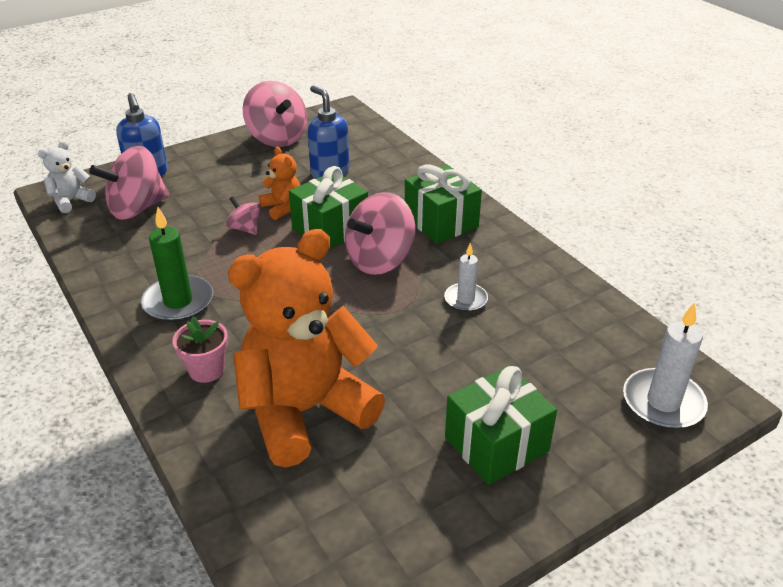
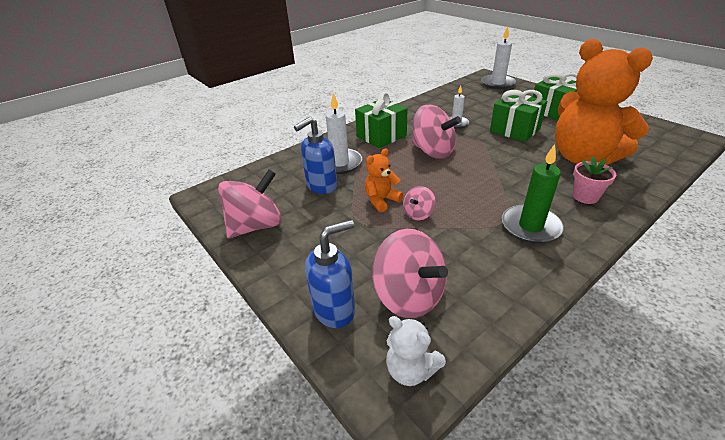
camera: 95 degrees left, 0 degrees up
(330, 229) = (404, 174): green gift -> green gift (514, 130)
(375, 185) = (339, 163): none -> white candle

